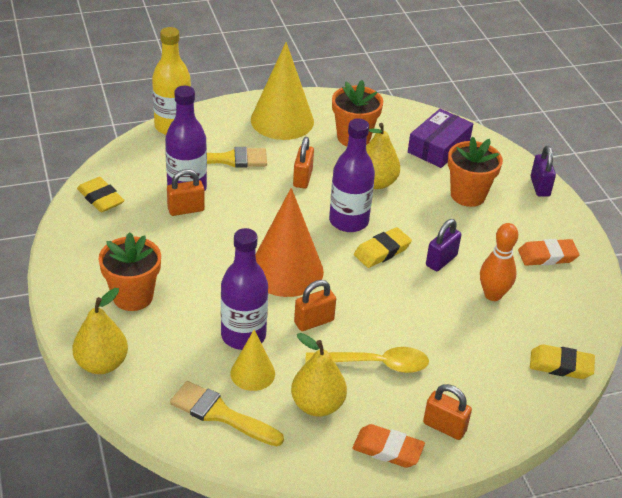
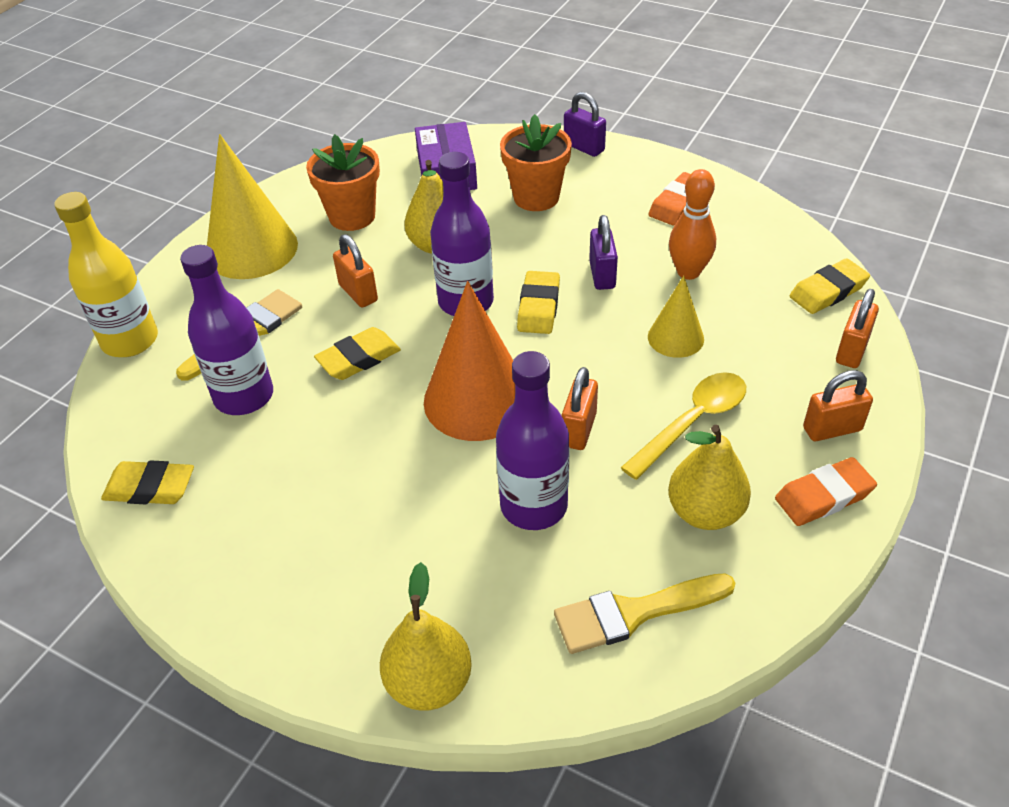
camera: 40 degrees left, 5 degrees up
(133, 296) = (353, 570): orange flower pot -> none
(186, 210) = (276, 421): orange padlock -> orange padlock (851, 350)
(252, 373) = (600, 537): yellow cone -> yellow cone (675, 337)
(259, 209) = (359, 358): none -> yellow eraser

